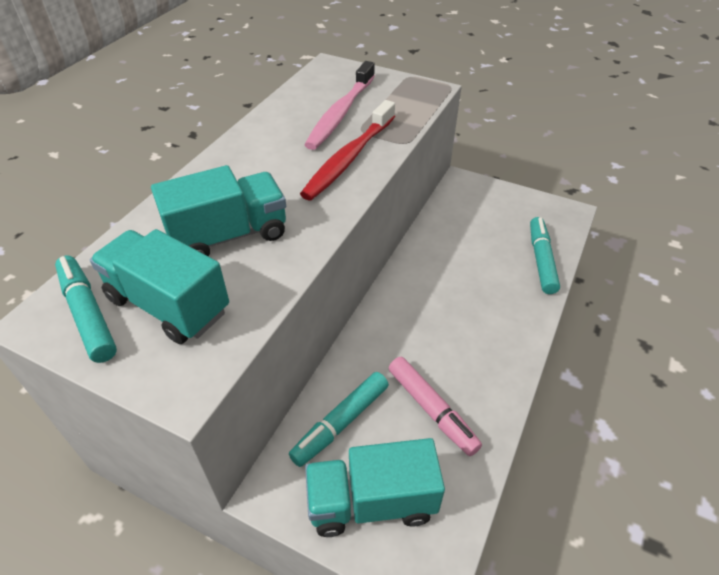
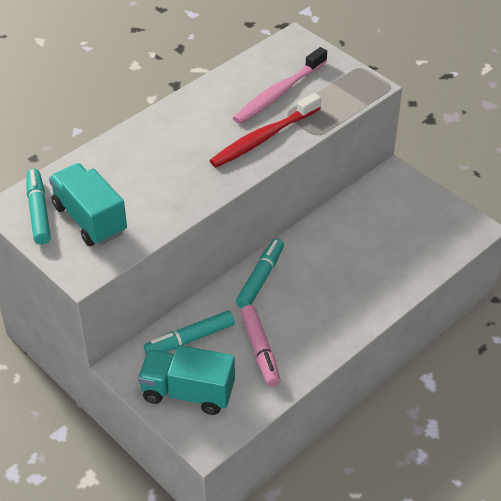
camera: 20 degrees right, 0 degrees up
(229, 236) = (146, 180): turquoise truck -> none
(541, 260) = (420, 264): turquoise marker -> turquoise marker (260, 278)

